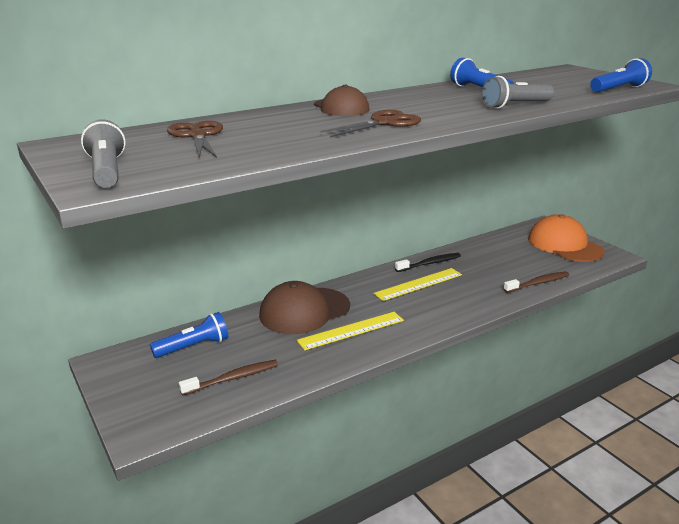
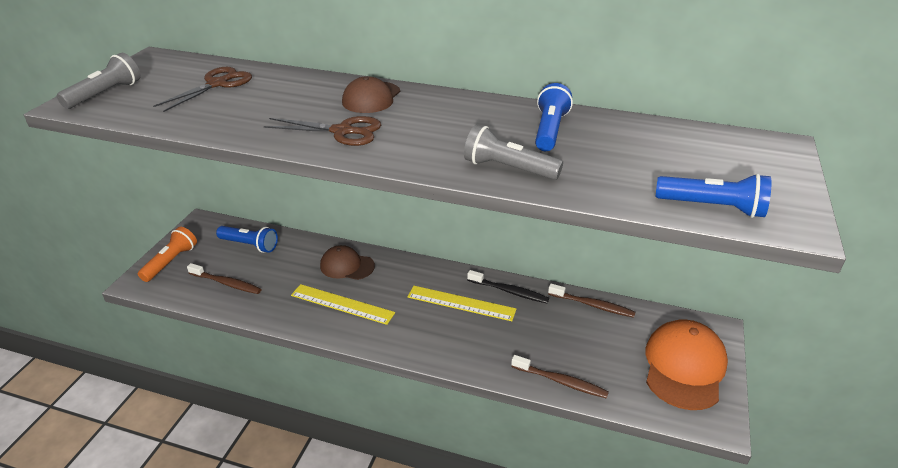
camera: 50 degrees right, 10 degrees up
(140, 402) = (171, 262): none -> orange flashlight
(304, 311) = (347, 266): brown cap -> brown cap, size x0.62
(480, 245) = (592, 305): none -> brown toothbrush

